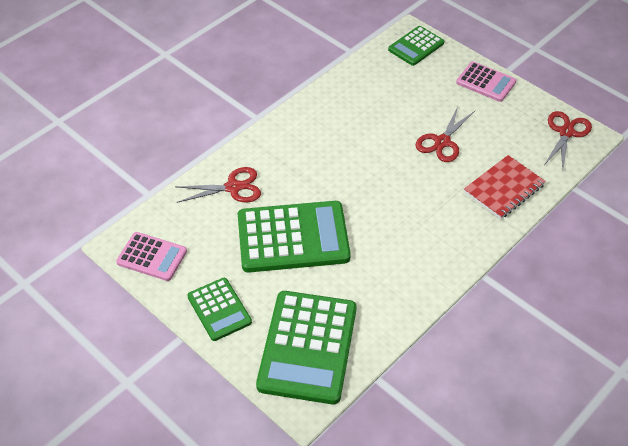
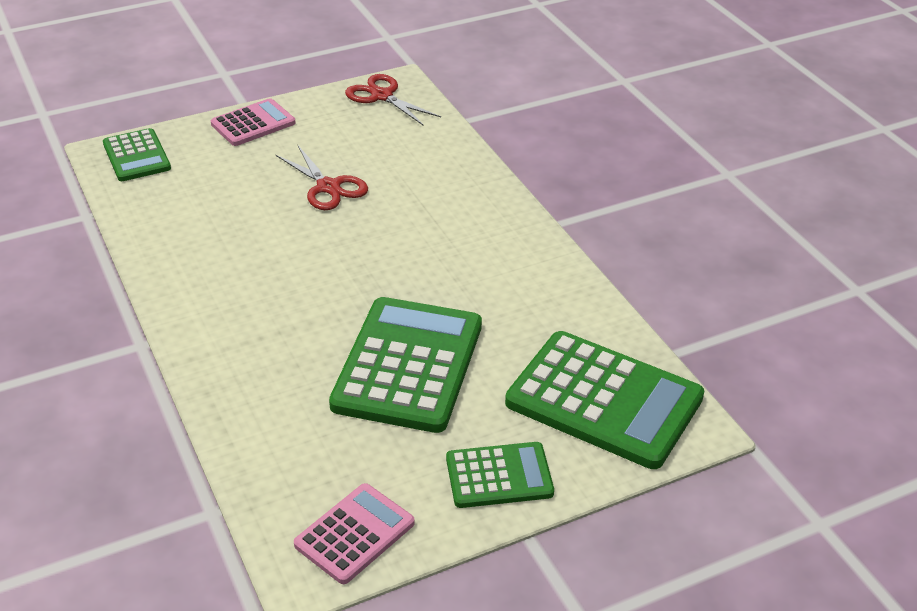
camera: 70 degrees left, 10 degrees down
(233, 187) = (271, 404): red scissors -> none
(504, 188) = (437, 165): red notebook -> none

